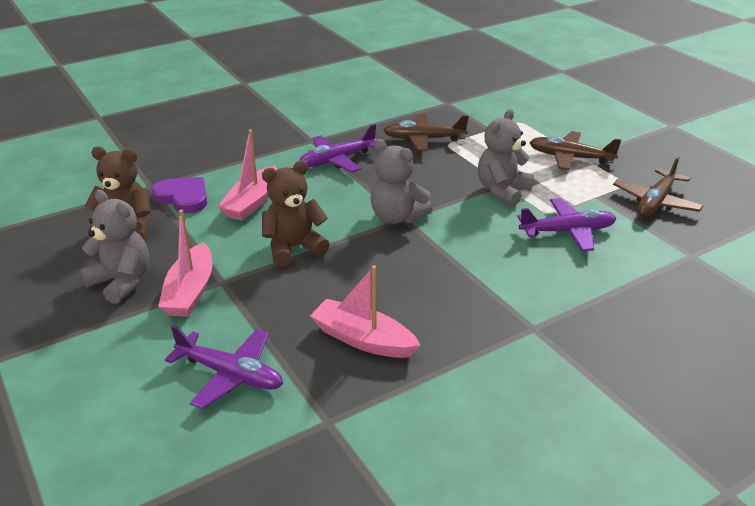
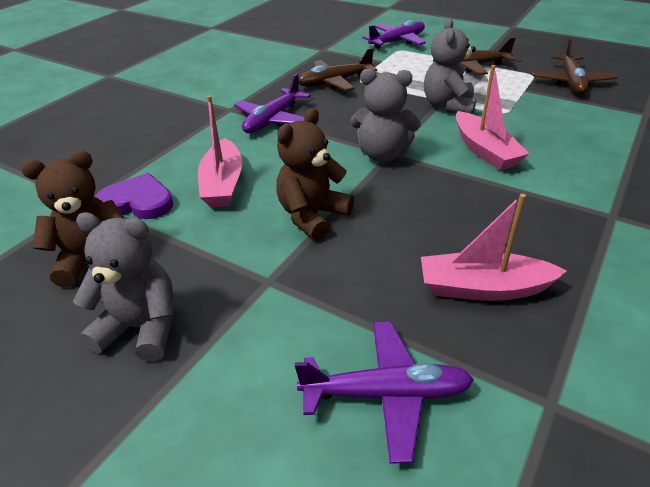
camera: 25 degrees left, 5 degrees up
(190, 291) = (241, 307): pink boat -> pink boat (485, 150)
(567, 232) = (538, 123): purple plane -> purple plane (397, 41)

